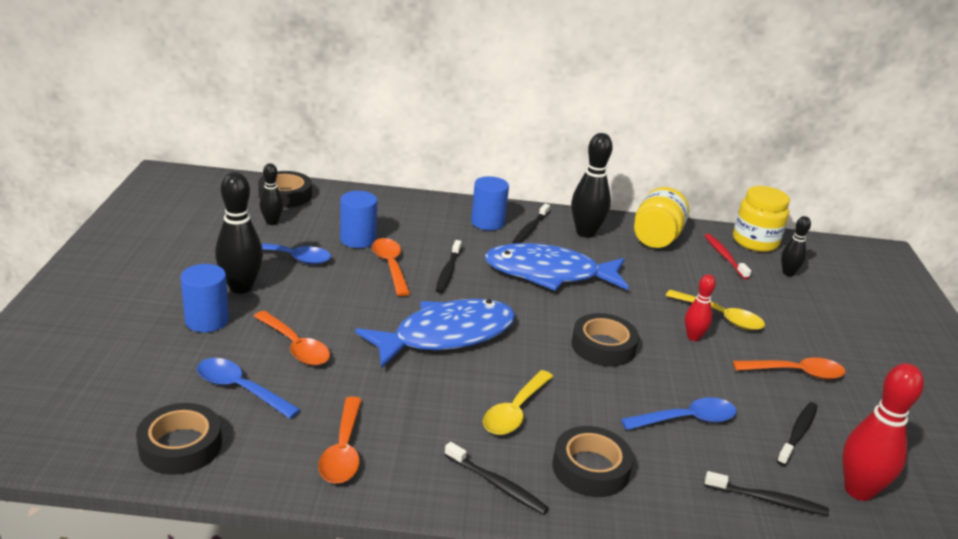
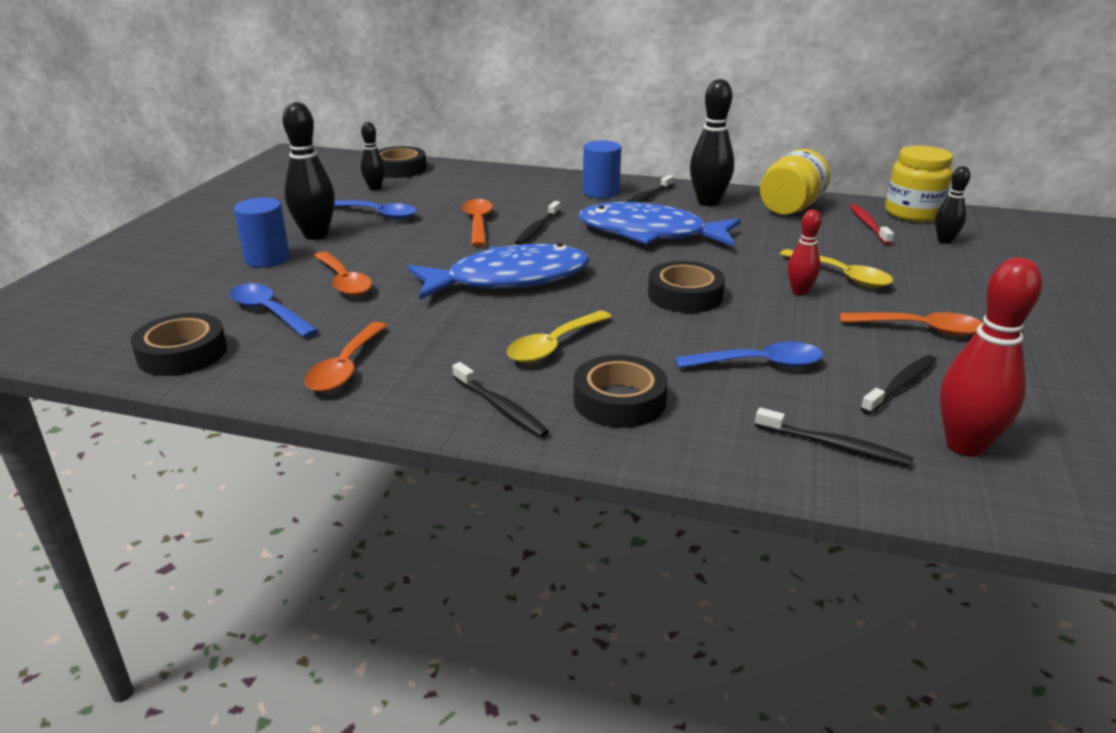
camera: 15 degrees right, 0 degrees up
(358, 239) = (455, 202): blue cylinder -> none

